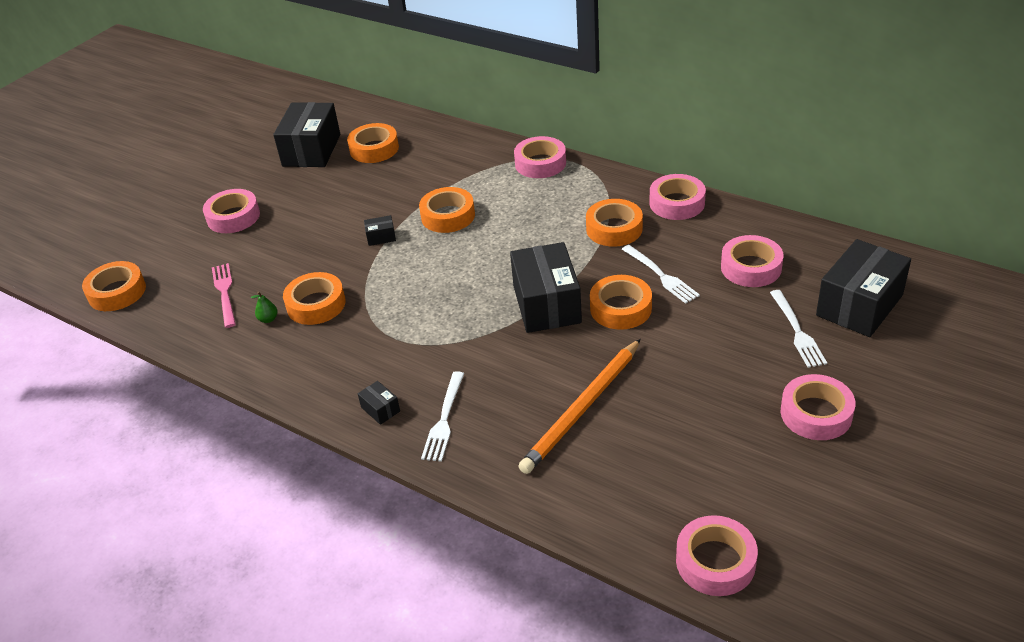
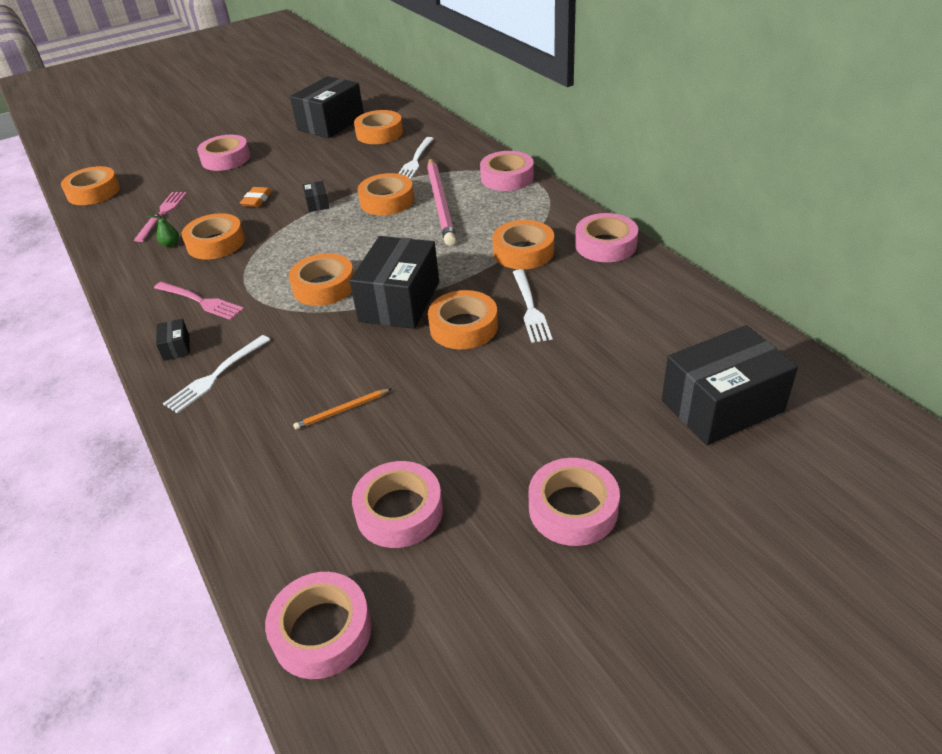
camera: 25 degrees right, 0 degrees up
(313, 250) = (257, 200): none -> orange eraser
(360, 362) = (201, 301): none -> pink fork
(381, 237) = (317, 204): black box -> black box turned 60 degrees clockwise
(465, 312) = (324, 286): none -> orange tape
(501, 204) = (440, 203): none -> pink pencil
(583, 408) = (342, 410): orange pencil -> orange pencil, size x0.44
(751, 267) = (630, 328): pink tape -> pink tape (399, 511)
(797, 331) = (626, 410): white fork -> white fork (415, 161)

